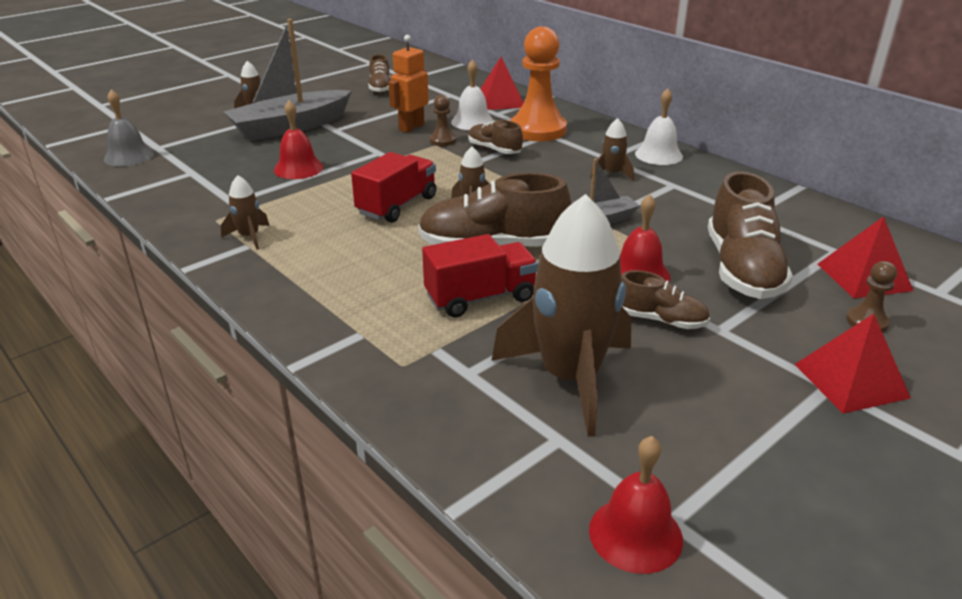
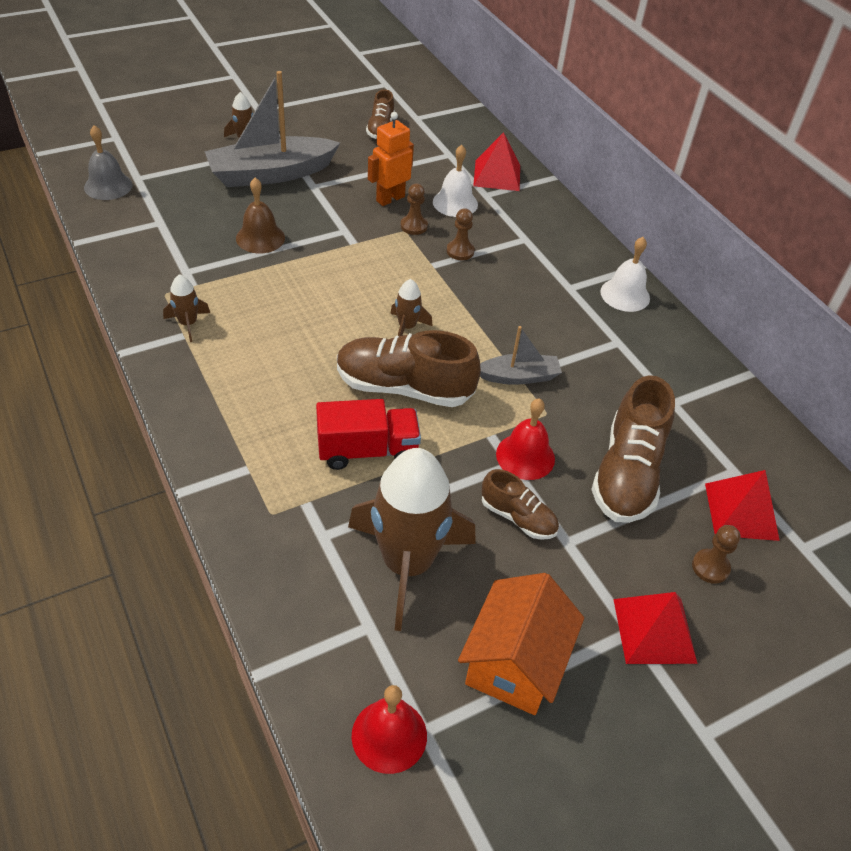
camera: 10 degrees right, 15 degrees up
(298, 168) = (260, 238): red bell -> brown bell
(397, 205) = (336, 312): red truck -> none
(494, 150) = (460, 251): brown shoe -> brown pawn
(538, 130) = (517, 230): orange pawn -> none
(612, 174) = (563, 313): brown rocket -> none
(731, 437) = (514, 663): none -> orange house

